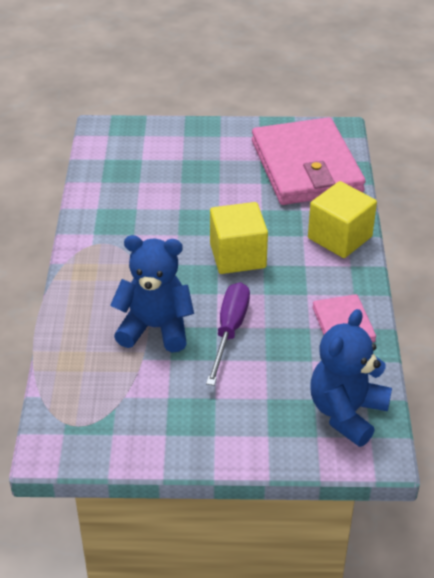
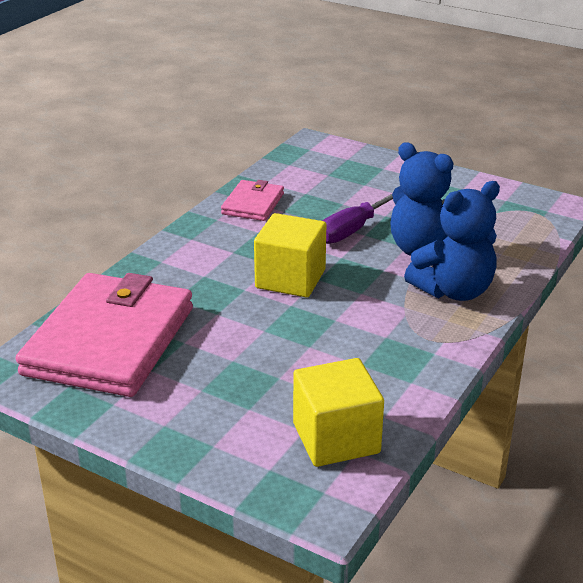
camera: 150 degrees left, 10 degrees down
(340, 237) = (170, 261): yellow cube -> yellow cube (336, 438)
(346, 412) = (312, 162): blue teddy bear -> blue teddy bear (453, 291)

